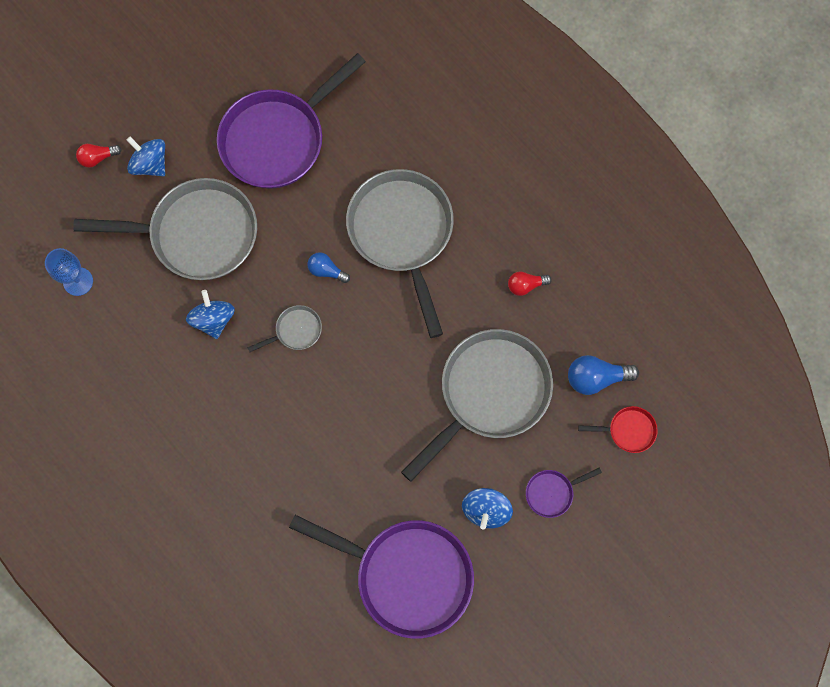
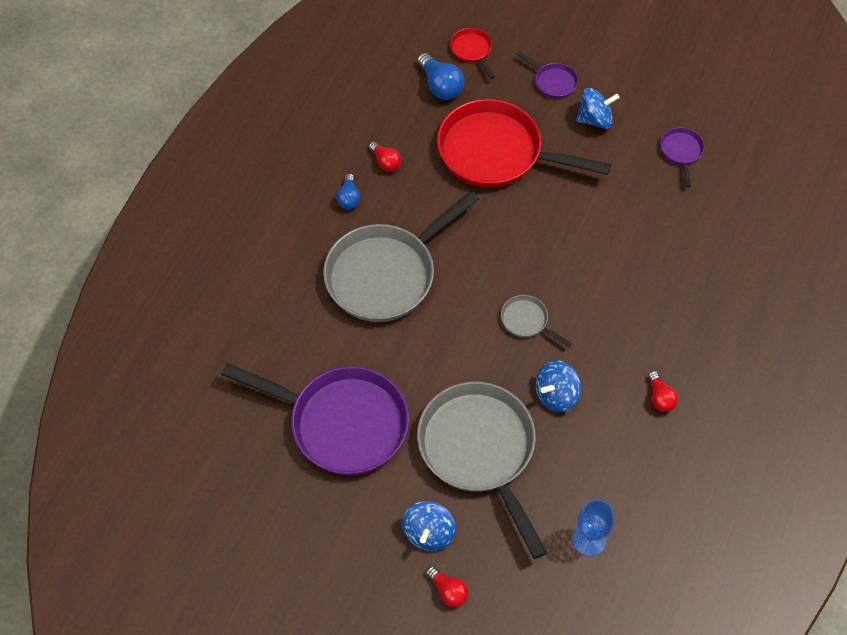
camera: 115 degrees left, 15 degrees down
(165, 405) = (660, 398): none -> red light bulb
(326, 271) = (455, 321): blue light bulb -> blue light bulb (349, 198)
(407, 575) = (681, 152): purple pan -> purple pan, size x0.42
(489, 393) = (496, 152): grey pan -> red pan

